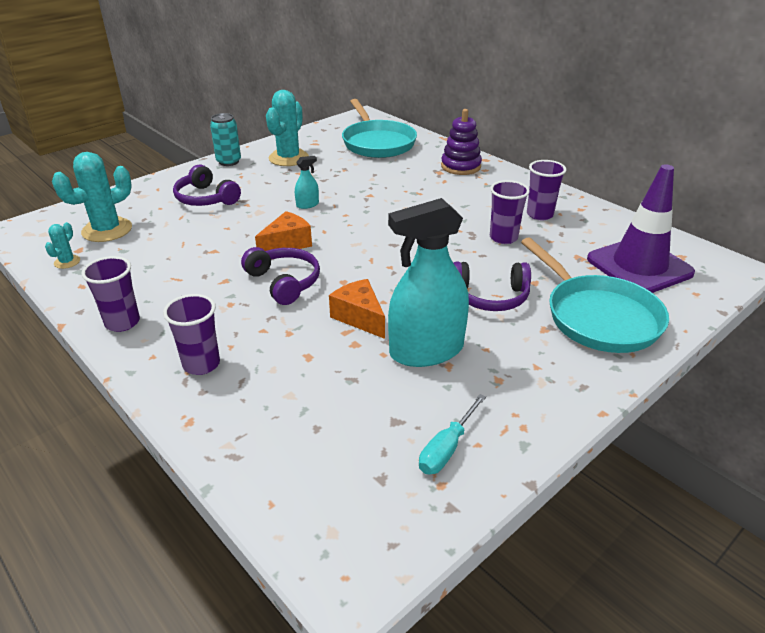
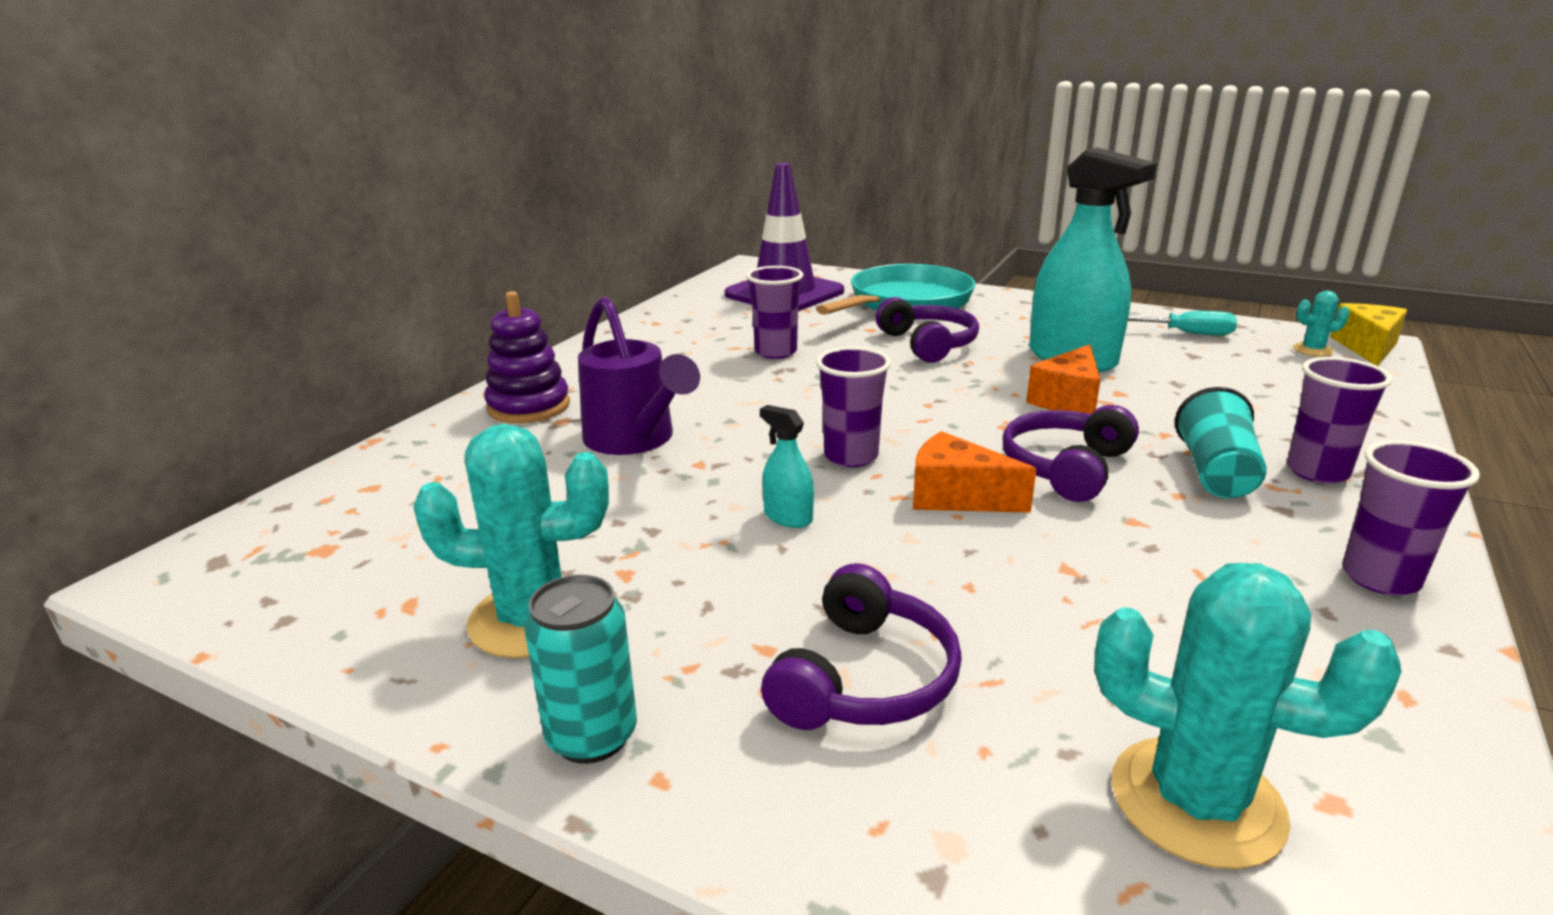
camera: 110 degrees left, 10 degrees down
(67, 262) = (1397, 789): turquoise cactus -> turquoise cactus (1312, 350)
(235, 326) = (1215, 473): none -> turquoise cup
(340, 568) = (1367, 347): none -> yellow cheese
(377, 143) = (402, 510): turquoise pan -> none
(405, 185) = (635, 440): none -> purple watering can
(540, 214) = (689, 340): purple cup -> purple cup (851, 456)

